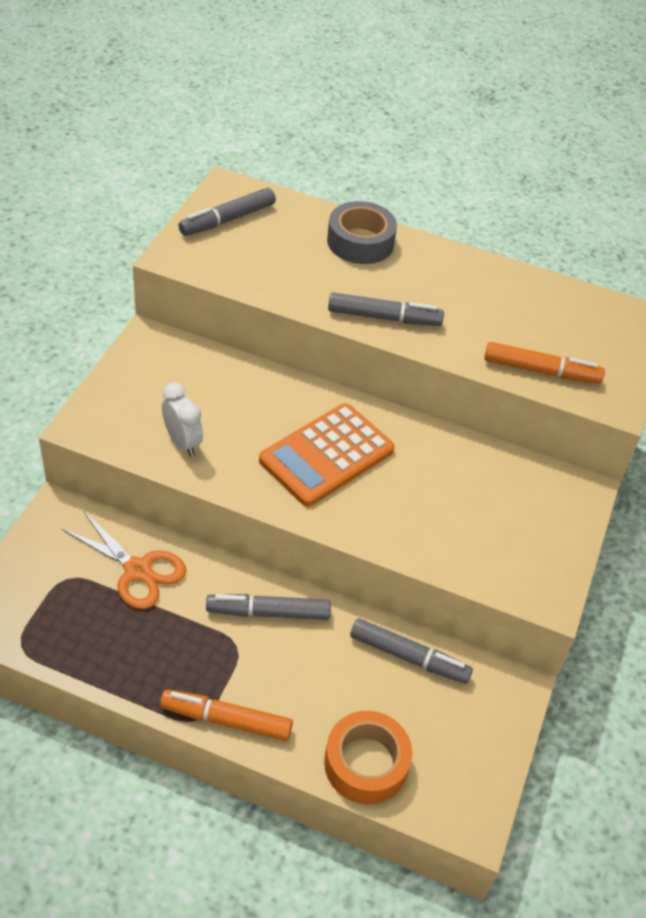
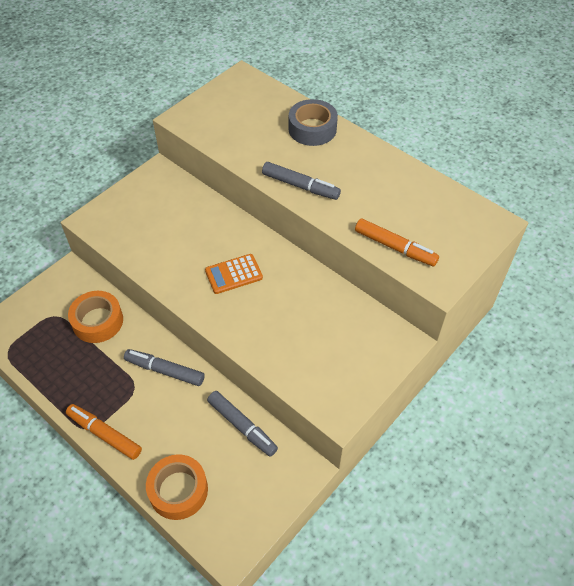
camera: 25 degrees right, 5 degrees up
(137, 570) = (98, 321): orange scissors -> orange tape
(182, 442) = (145, 244): white clock -> none
(227, 220) = (229, 98): grey marker -> none
(327, 455) = (234, 274): orange calculator -> orange calculator, size x0.61

